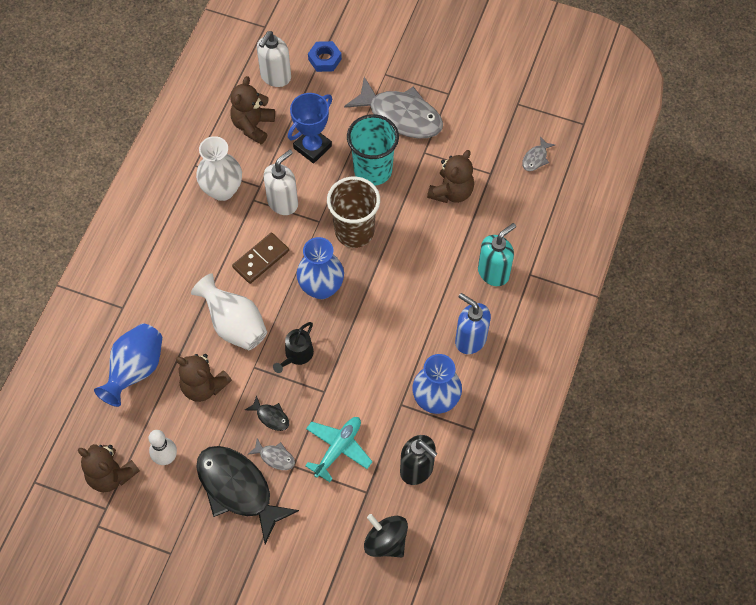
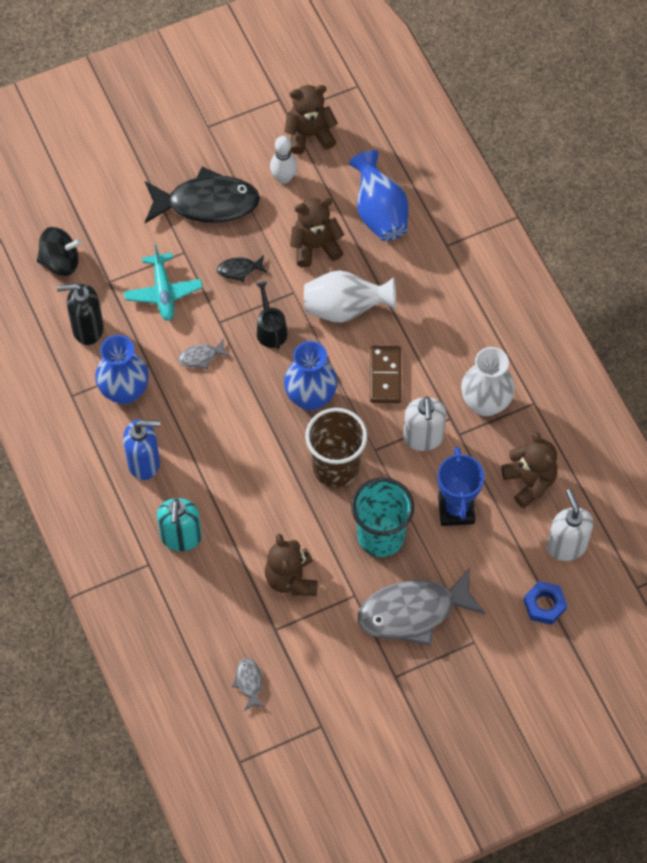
camera: 135 degrees right, 0 degrees up
(275, 457) = (204, 246): grey fish -> grey fish (201, 357)

